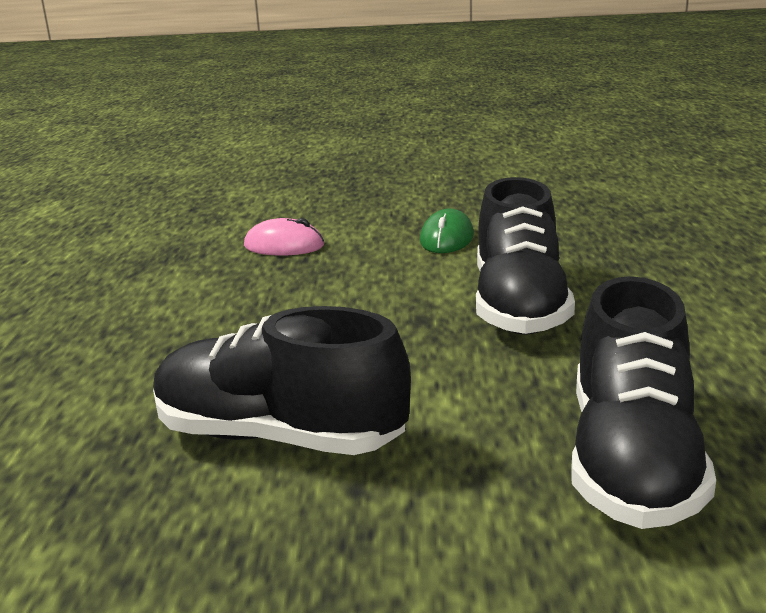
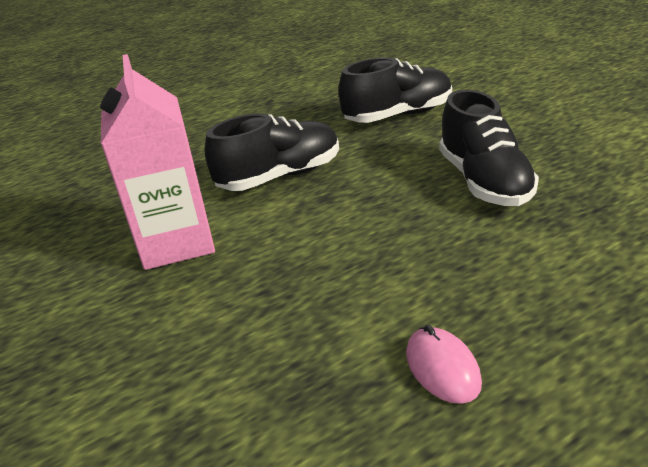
camera: 120 degrees left, 10 degrees up
(284, 246) = (241, 319): pink mouse -> pink mouse (442, 368)
(446, 238) = (176, 242): green mouse -> pink carton

